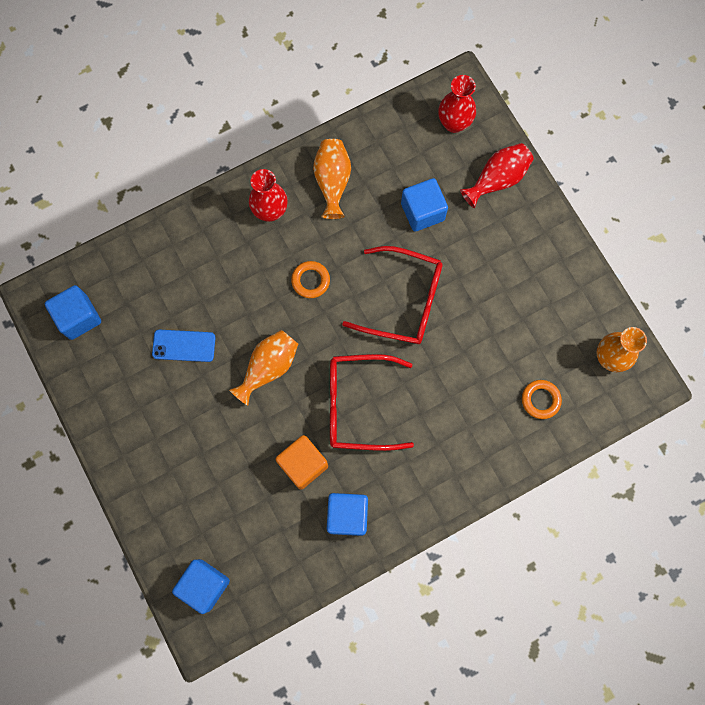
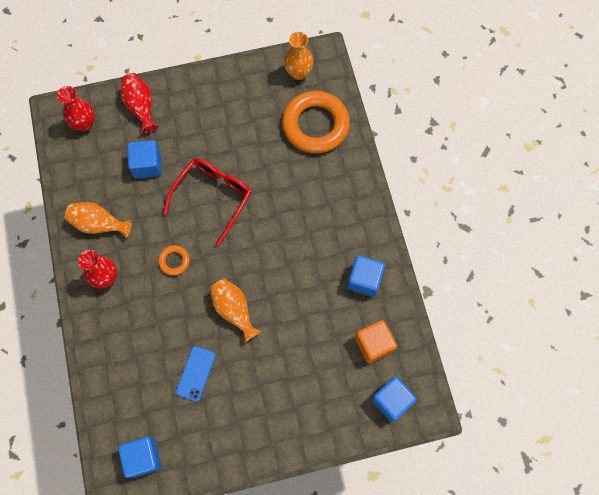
camera: 75 degrees left, 5 degrees down
(303, 464) = (317, 303): orange cube -> orange cube (374, 344)
(359, 405) = (283, 250): red glasses -> none
(540, 400) = (315, 125): orange ring -> orange ring, size x2.28

